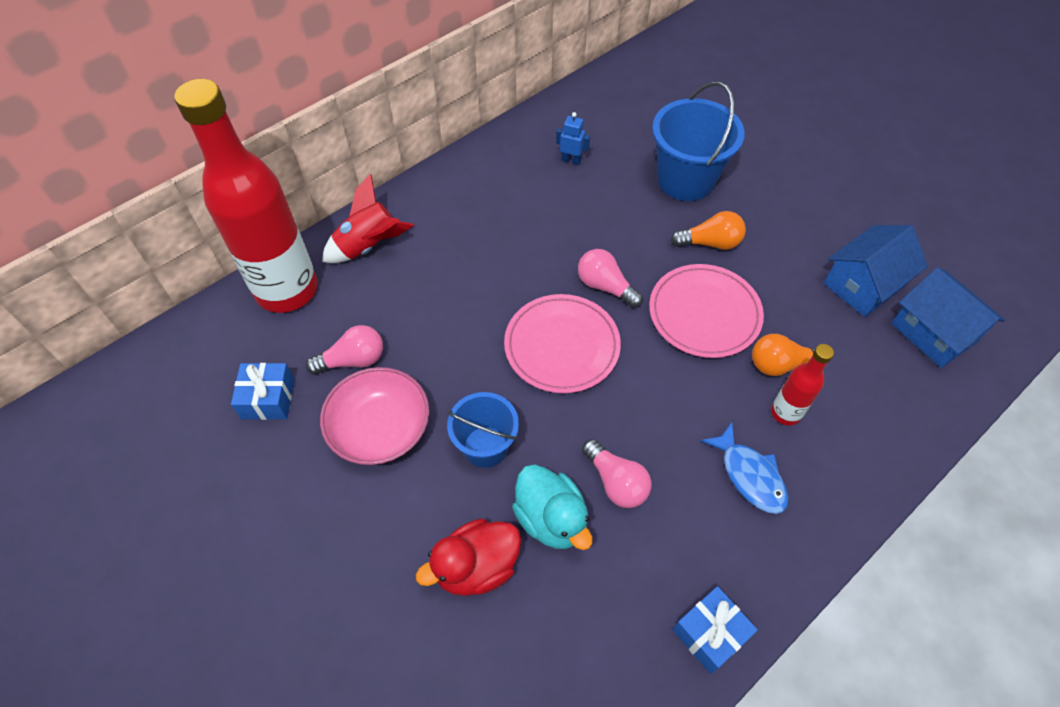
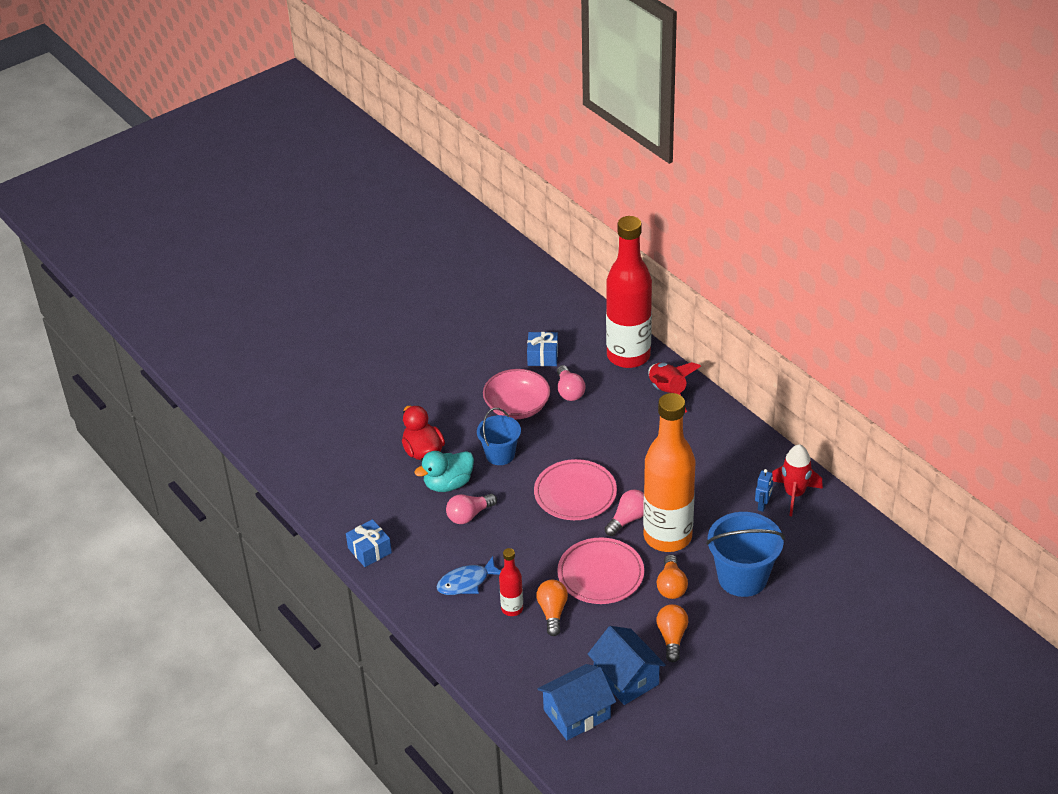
camera: 95 degrees right, 15 degrees down
(551, 134) = (794, 494): none -> red rocket
(631, 246) = (667, 537): none -> orange bottle
(790, 242) = (672, 638): none -> orange light bulb

